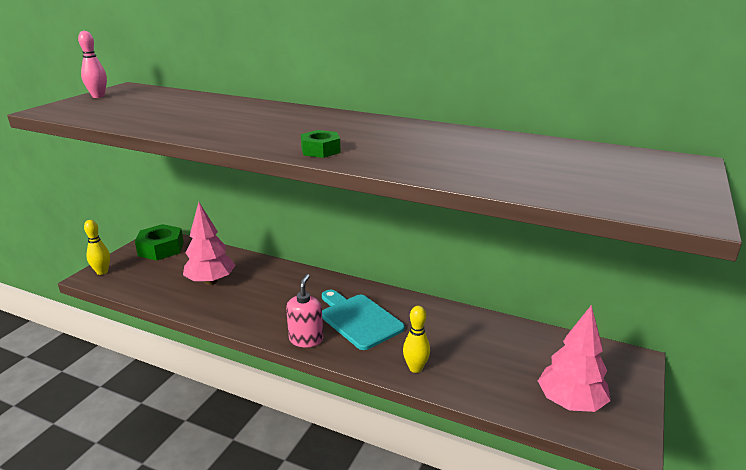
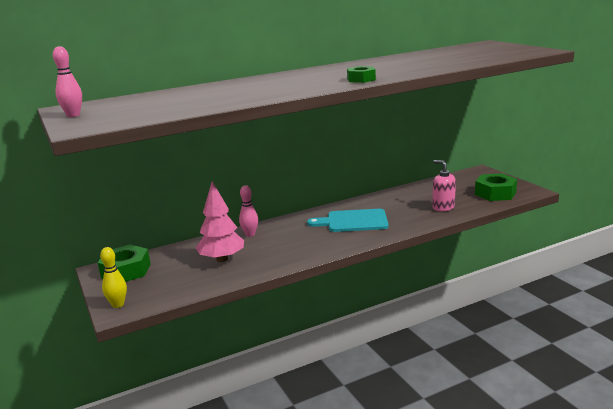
camera: 50 degrees left, 5 degrees down
(273, 273) = (250, 234): none -> pink bowling pin
(306, 339) = (352, 242): pink soap dispenser -> pink soap dispenser (443, 207)
(415, 368) = (423, 219): yellow bowling pin -> none
(570, 403) = (495, 193): pink tree -> green nut

